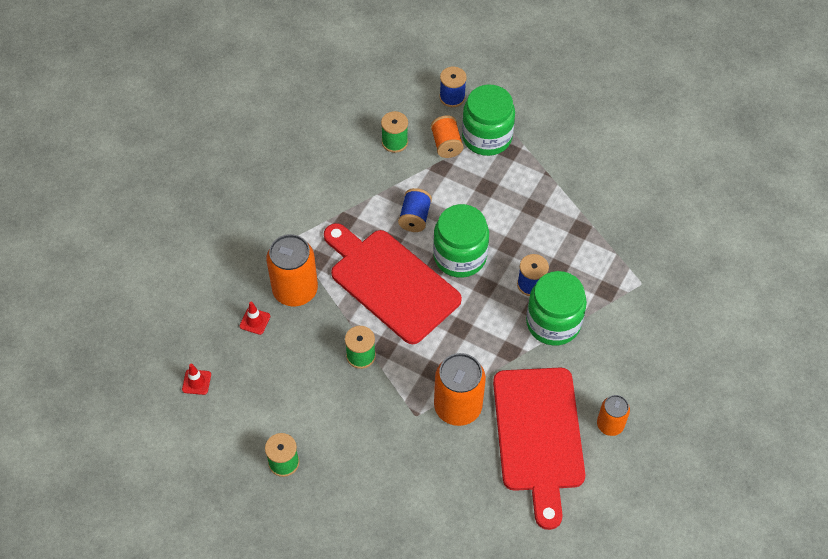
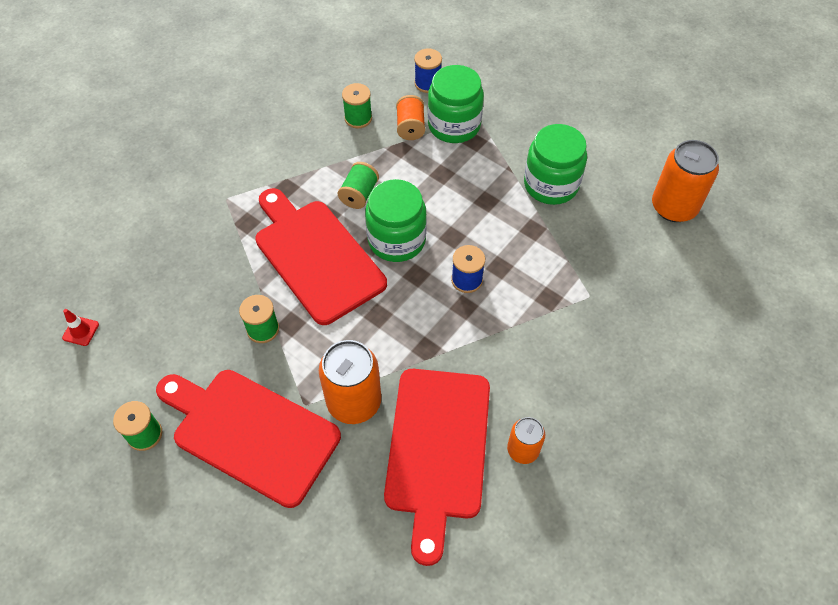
camera: 10 degrees right, 0 degrees up
(255, 321) = (162, 276): red traffic cone -> none
(295, 290) = (214, 250): orange can -> orange can (674, 207)
(375, 446) = (250, 432): none -> red cutting board
(415, 218) = (359, 194): blue spool -> green spool
(553, 323) = (482, 324): green jar -> green jar (551, 184)

